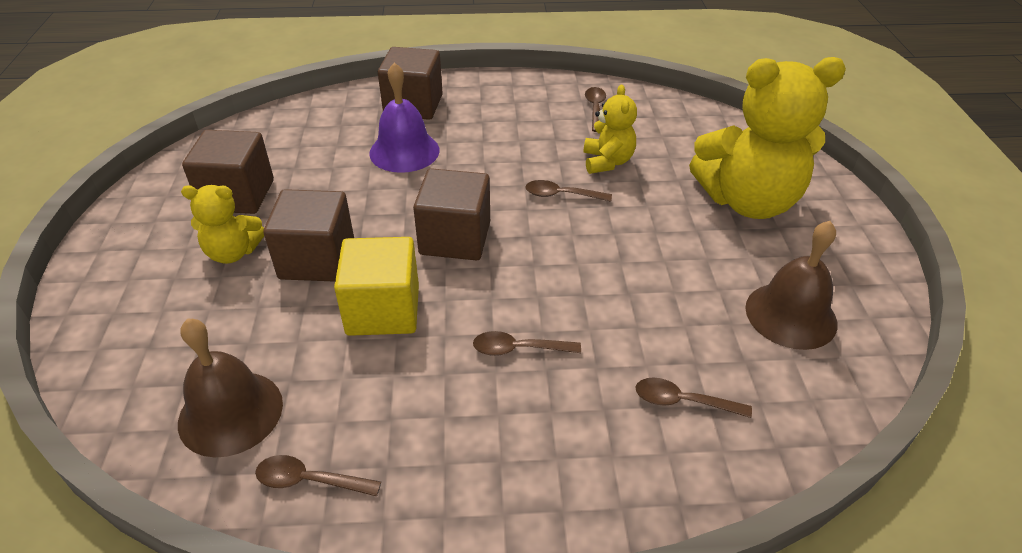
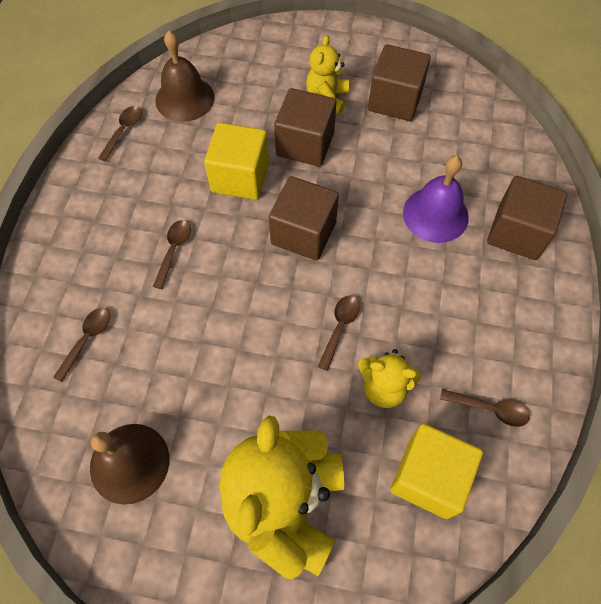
camera: 105 degrees right, 20 degrees up
(670, 132) = (428, 477): none -> yellow cube

